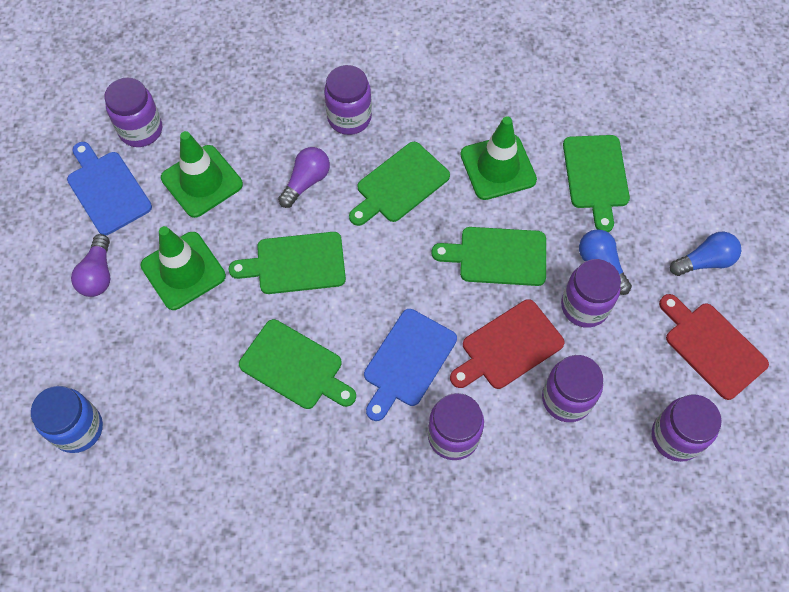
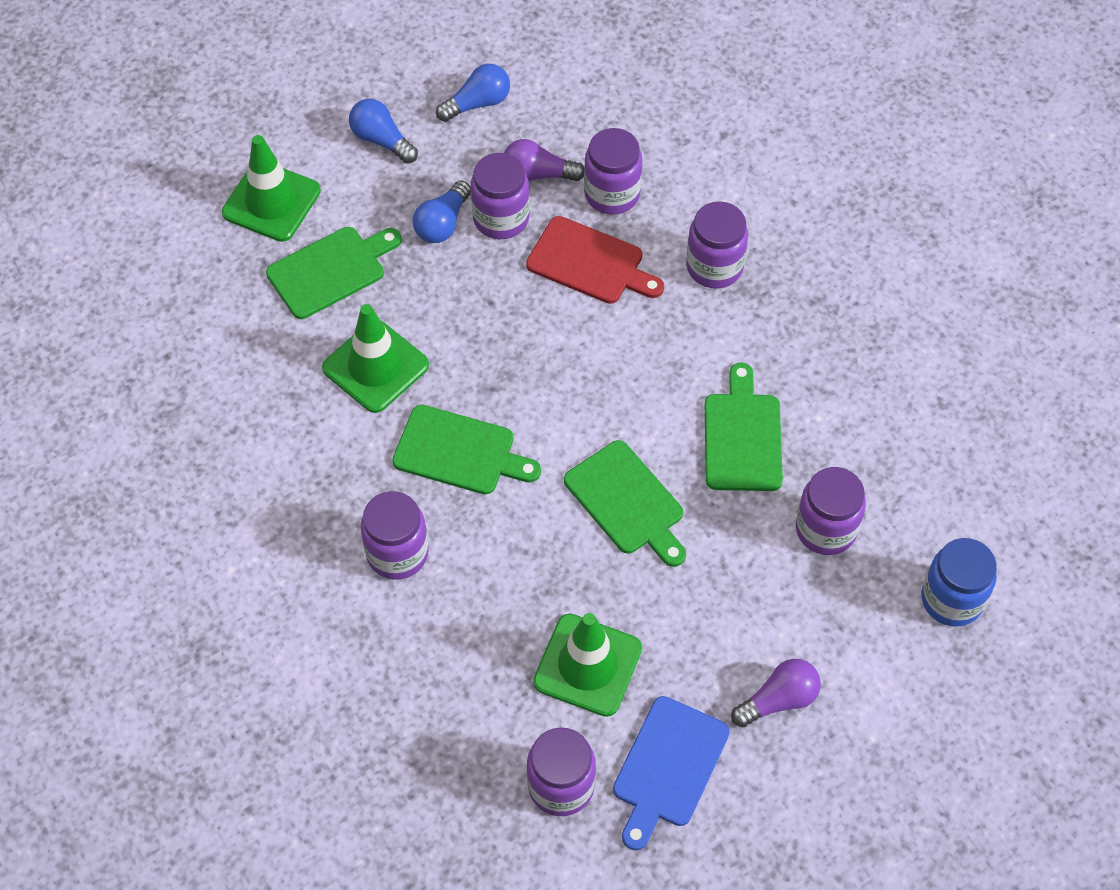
camera: 120 degrees left, 5 degrees down
(183, 271) = (712, 611): green traffic cone -> green traffic cone (271, 202)
(306, 182) = (516, 550): purple light bulb -> purple light bulb (538, 174)
(408, 361) = (666, 340): blue cutting board -> none
(497, 256) = (492, 317): green cutting board -> none
(676, 437) = (591, 99): purple jar -> purple jar (825, 529)
(711, 347) = (477, 103): red cutting board -> blue light bulb

